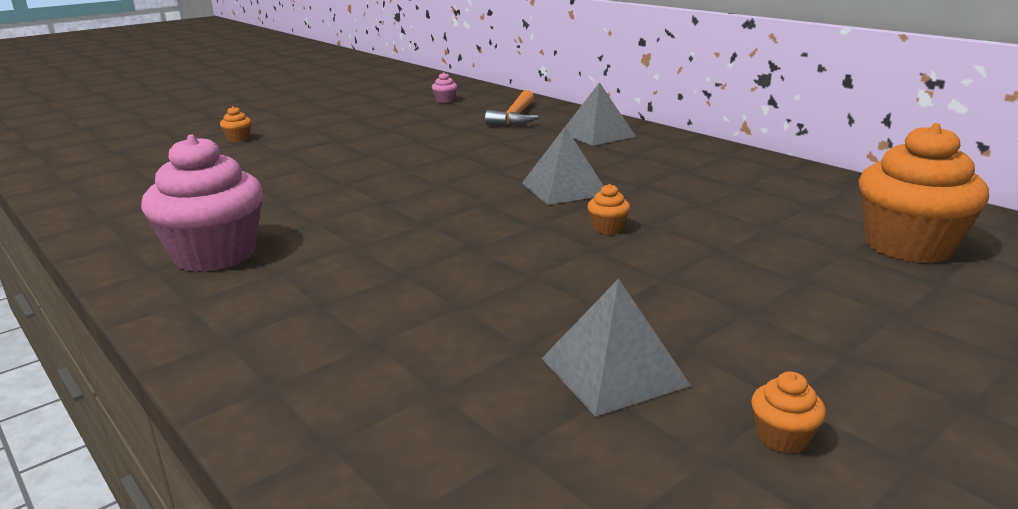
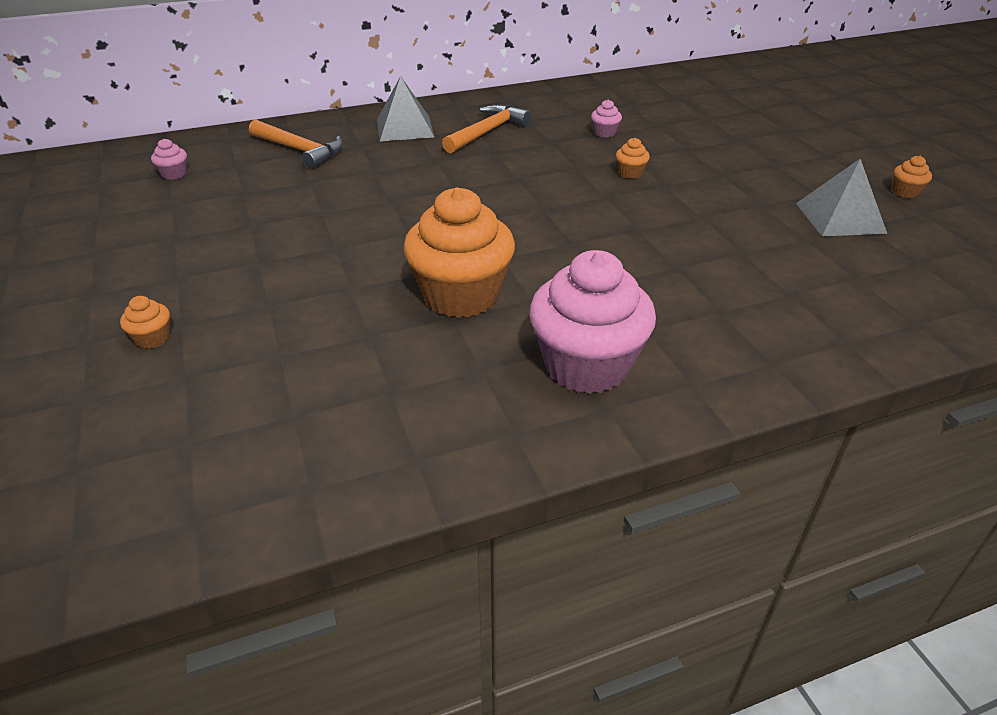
camera: 70 degrees left, 15 degrees up
(564, 188) = (535, 170): grey pyramid -> none
(629, 160) = (487, 132): none -> orange hammer
(701, 204) = (604, 133): none -> pink cupcake
(908, 246) = (705, 101): orange cupcake -> orange cupcake (461, 295)

